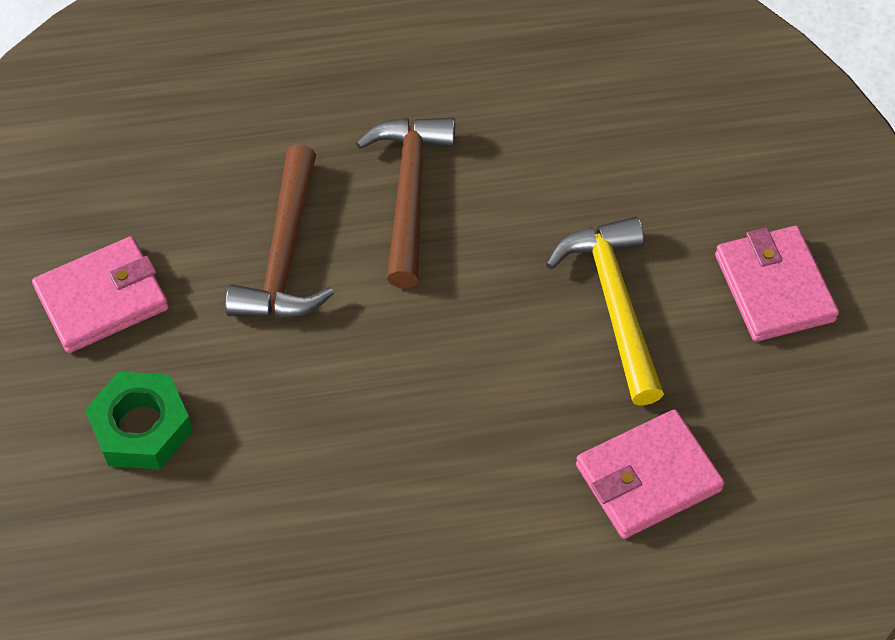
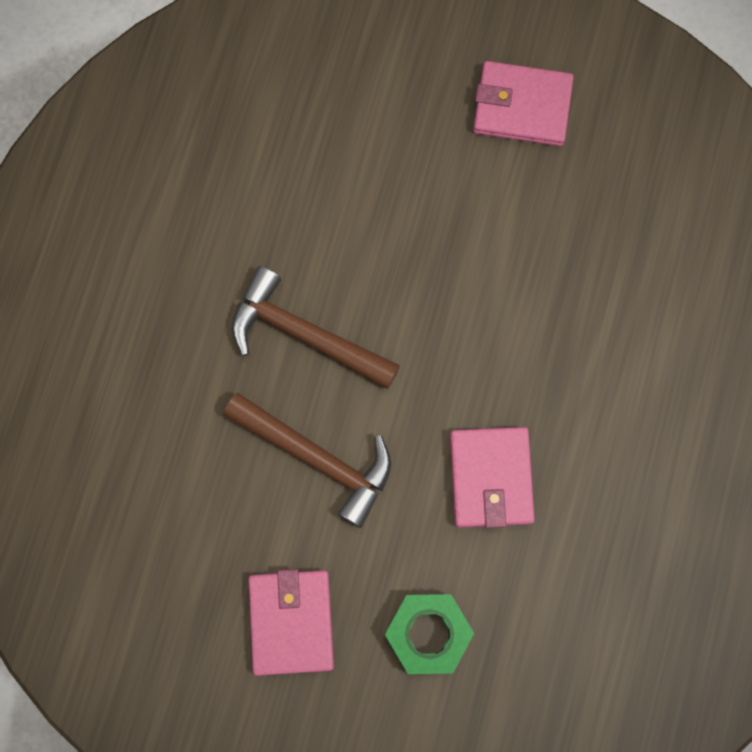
camera: 65 degrees left, 20 degrees up
(614, 304) = (482, 228): yellow hammer -> none
(648, 478) = (637, 278): pink wallet -> pink wallet (491, 478)

